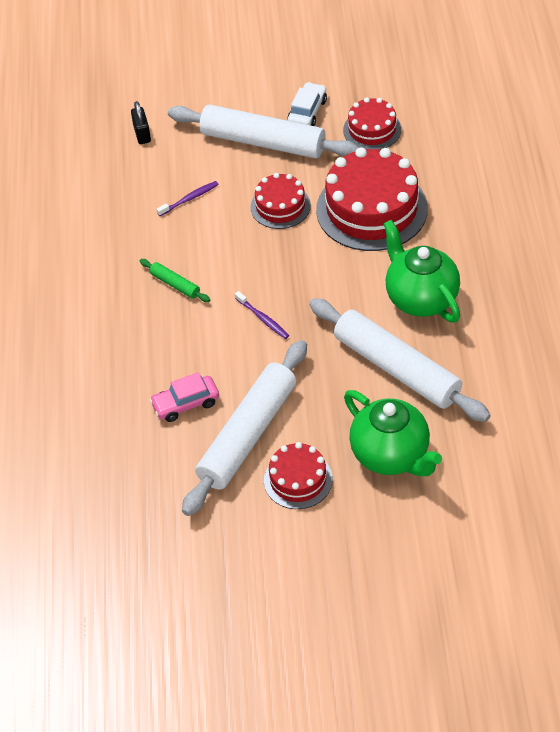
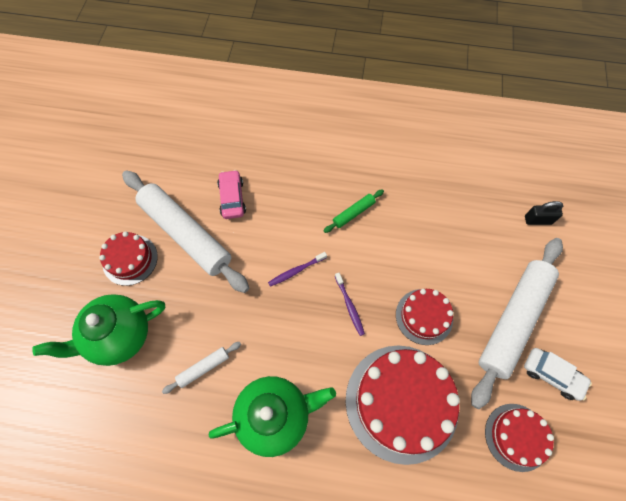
camera: 100 degrees right, 15 degrees up
(189, 199) = (449, 242): purple toothbrush -> purple toothbrush (349, 306)
(397, 368) = (203, 368): white rolling pin -> white rolling pin, size x0.42

